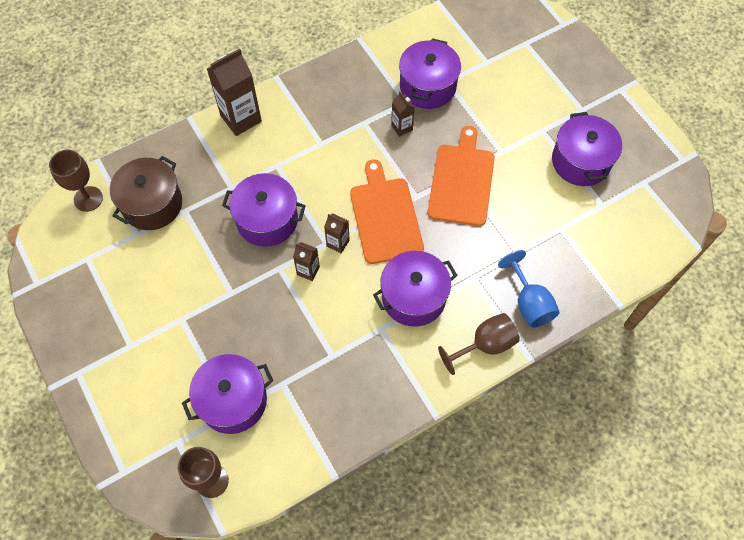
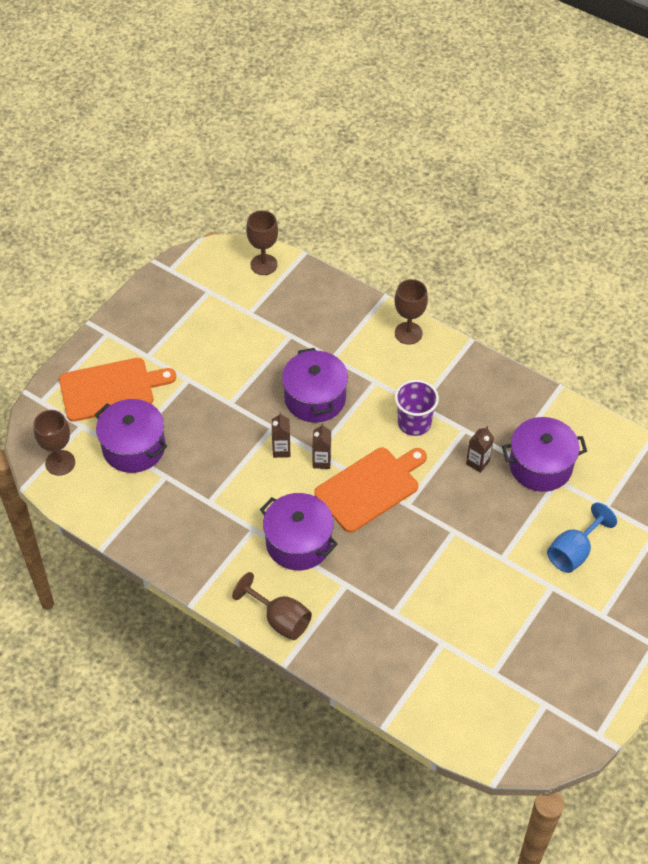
camera: 65 degrees right, 10 degrees down
(152, 204) = (283, 310): brown pot -> none
(241, 118) = (408, 333): brown carton -> brown goblet
(337, 155) = (414, 423): none -> purple cup
(461, 181) = (446, 536): orange cutting board -> orange cutting board (111, 389)
(529, 302) = (344, 641): blue goblet -> blue goblet (574, 551)
(581, 161) = (534, 635): purple pot -> none

